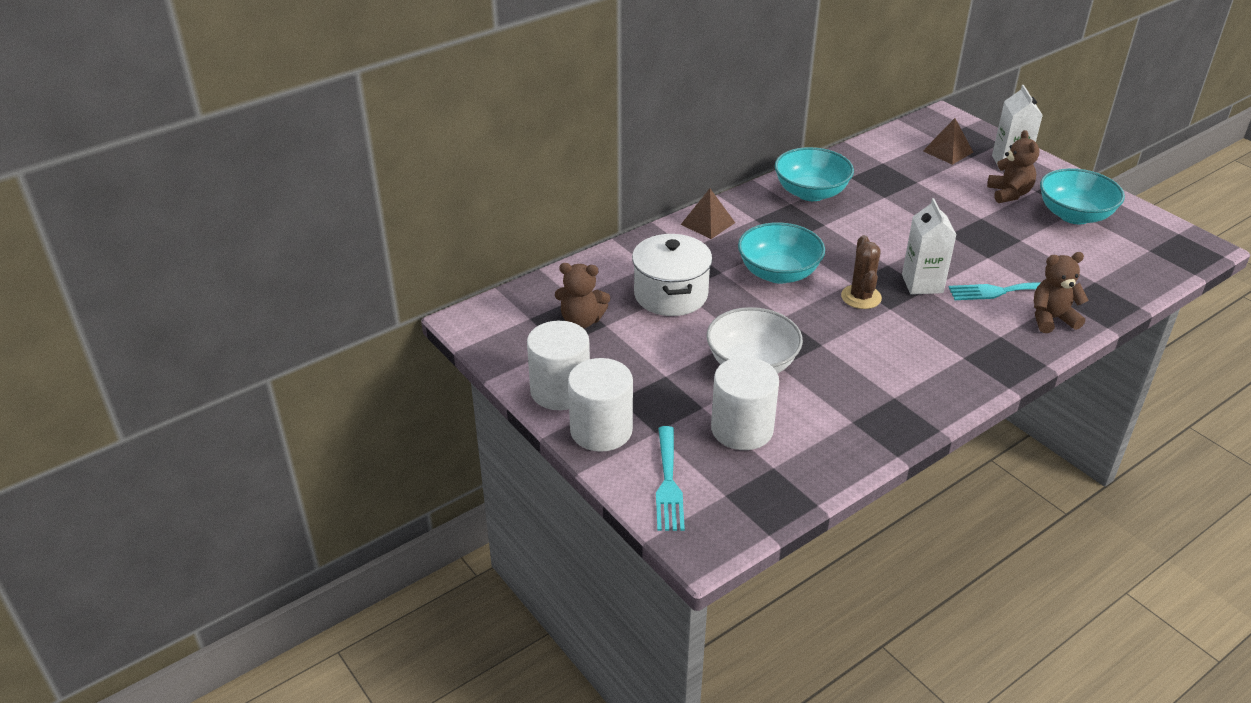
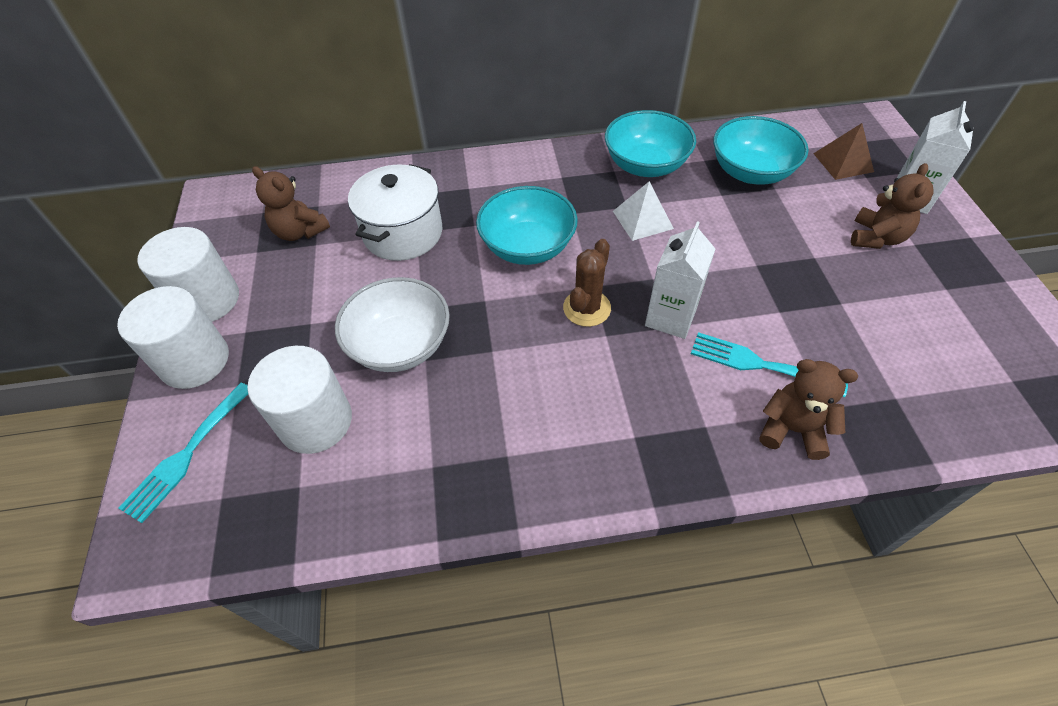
camera: 30 degrees right, 15 degrees up
(708, 223) = (512, 167): brown pyramid -> none
(844, 230) = (642, 219): none -> white pyramid
(1074, 215) = (941, 294): turquoise bowl -> turquoise bowl (751, 172)

